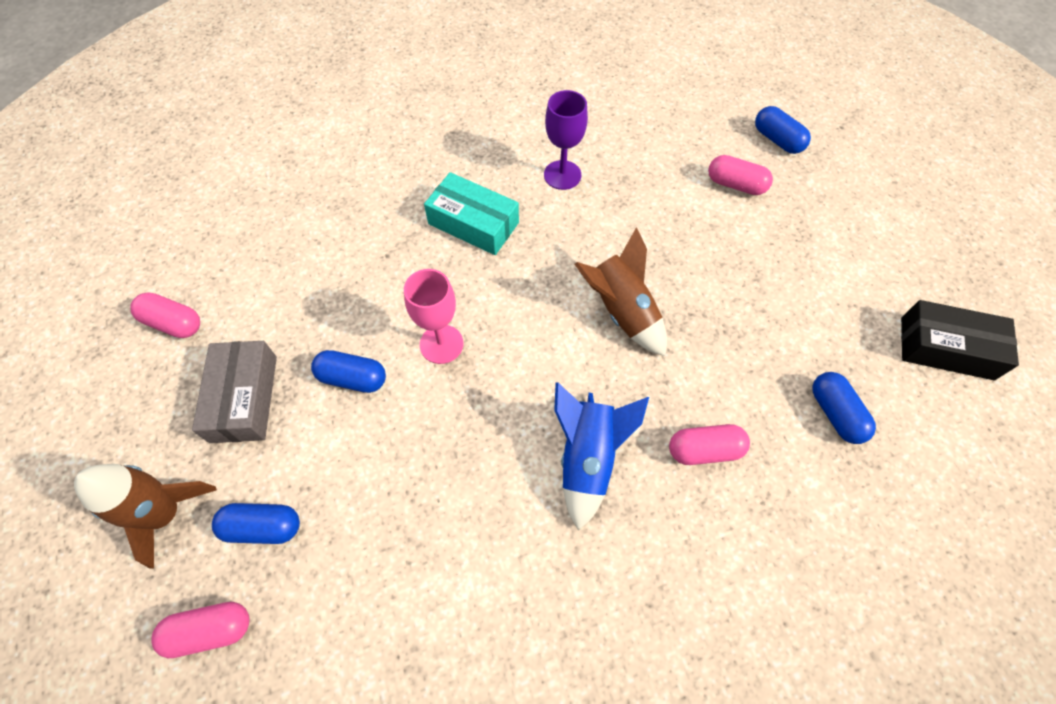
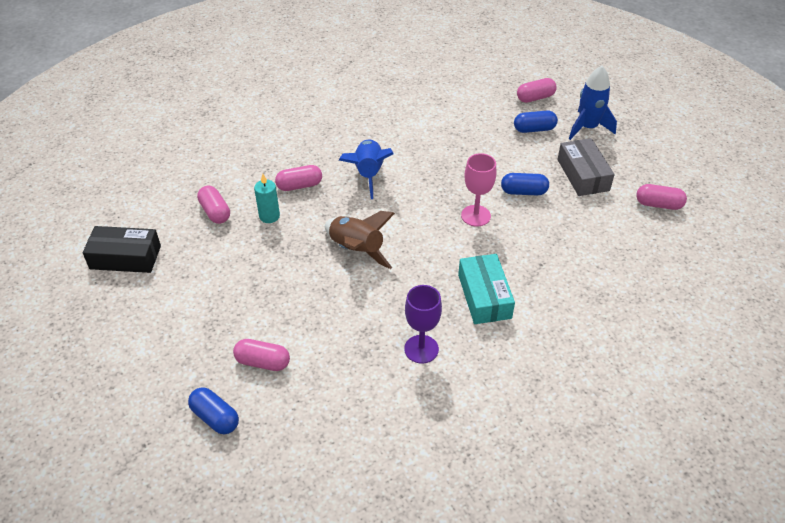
camera: 170 degrees right, 15 degrees down
(165, 514) = (587, 128): brown rocket -> blue rocket
(473, 223) = (484, 296): turquoise box -> turquoise box turned 60 degrees clockwise
(748, 391) = (269, 216): none -> turquoise candle
(835, 413) = (215, 212): blue capsule -> pink capsule

